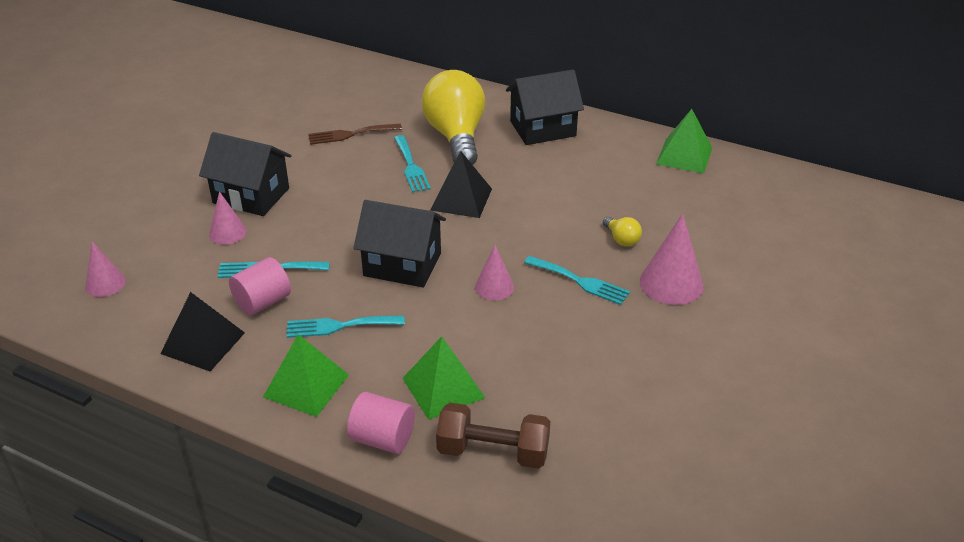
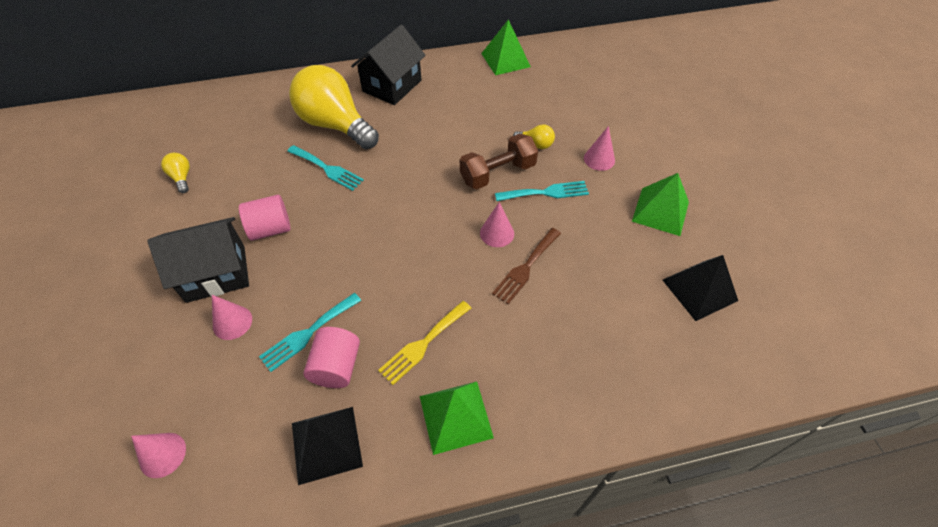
camera: 40 degrees left, 15 degrees up
(298, 119) = (181, 178): none -> yellow light bulb
(339, 326) = (423, 344): turquoise fork -> yellow fork
(350, 134) = (245, 167): brown fork -> brown fork (526, 267)
(382, 439) = (560, 417): pink cylinder -> pink cylinder (270, 229)
(402, 264) = (412, 257): black house -> none
(443, 388) = (553, 340): green pyramid -> green pyramid (660, 211)
(461, 199) = (396, 175): black pyramid -> black pyramid (699, 290)
(493, 452) = (639, 366): brown dumbbell -> brown dumbbell (497, 173)
(671, 283) = (599, 159): pink cone -> pink cone, size x0.62

